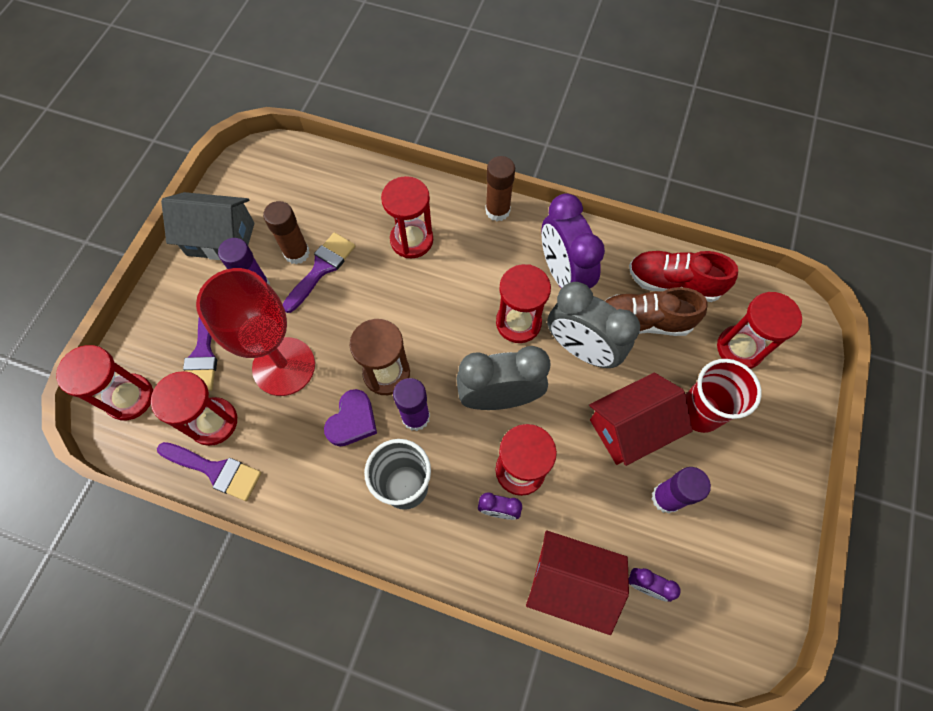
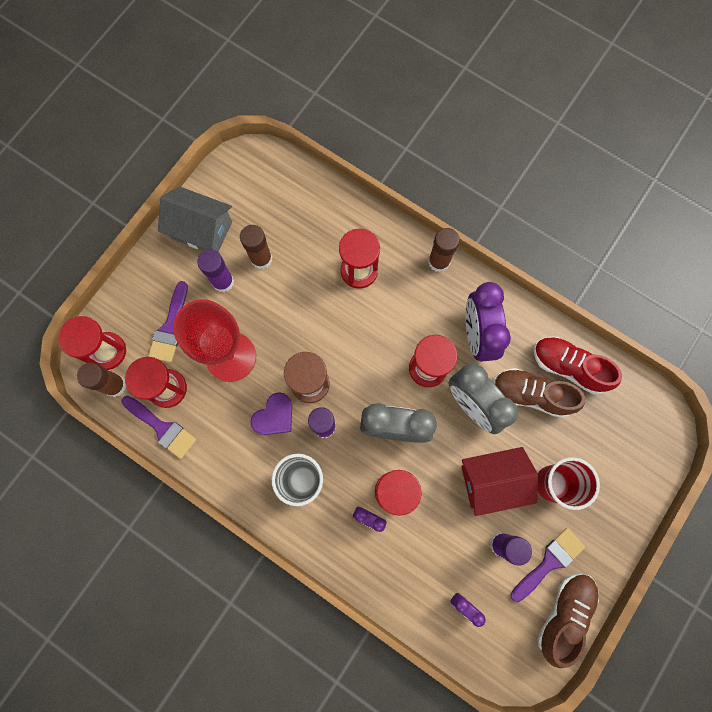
camera: 15 degrees right, 10 degrees up
(146, 435) = (115, 385): none -> brown glue stick
(321, 268) = (278, 278): purple brush -> purple brush (549, 561)
(570, 582) = (408, 587): red house -> none
(739, 348) = (604, 439): red hourglass -> none
(767, 561) = (564, 613): none -> brown shoe

